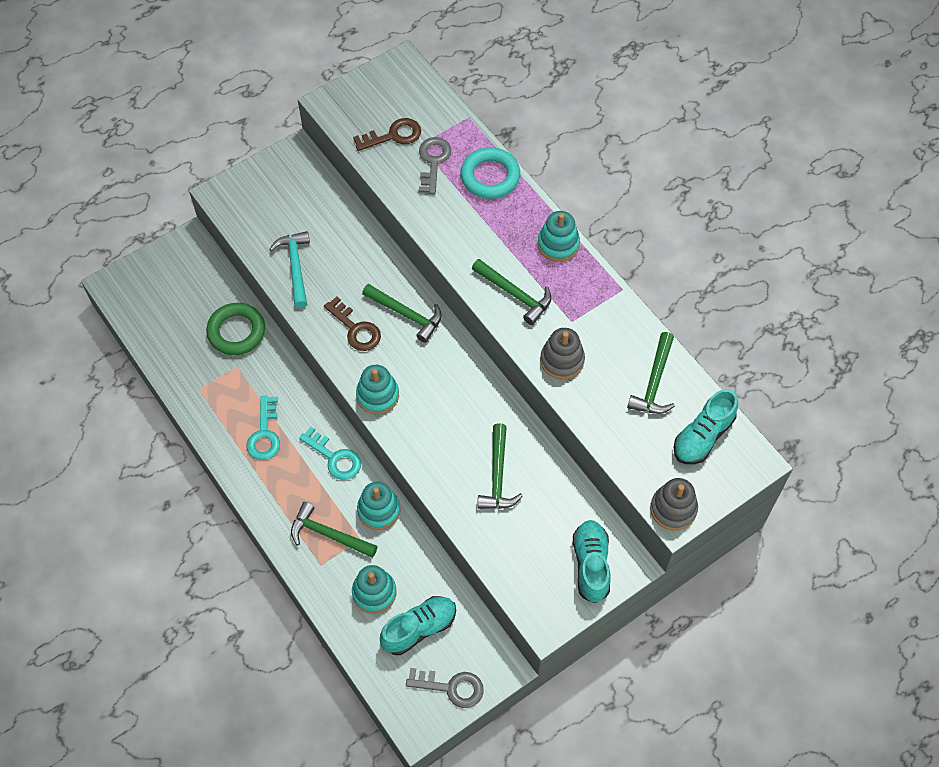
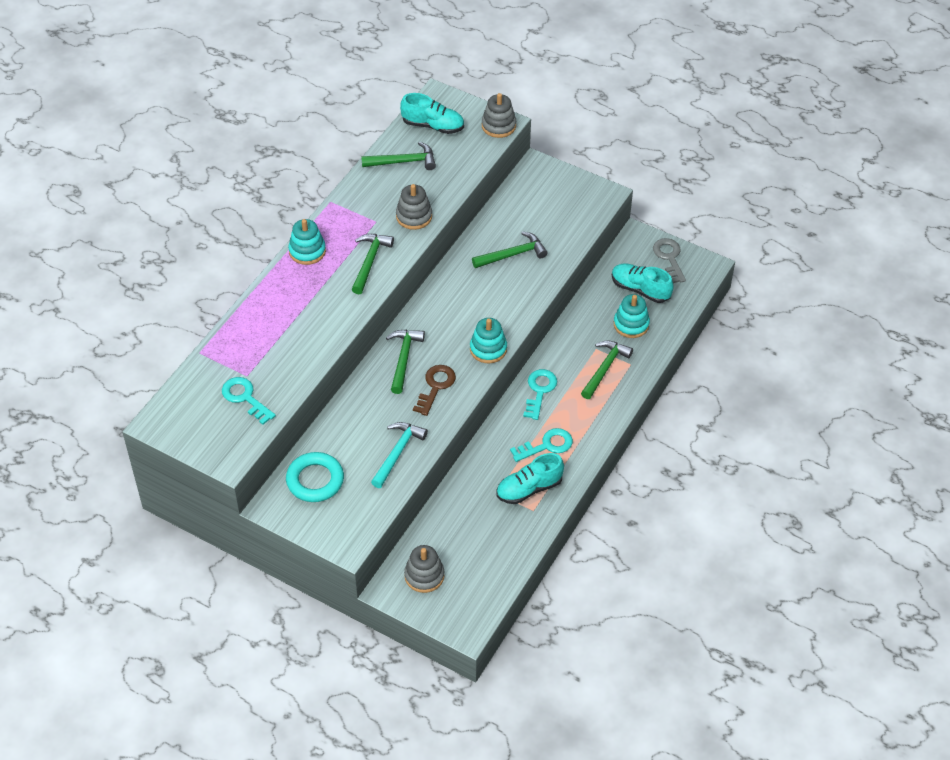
camera: 115 degrees left, 10 degrees down
(186, 273) = (424, 576): none -> grey stacking toy
(236, 332) = (463, 508): green ring -> none
(295, 267) = (397, 453): turquoise hammer -> turquoise hammer turned 150 degrees clockwise
(329, 535) = (604, 369): green hammer -> green hammer turned 150 degrees counterclockwise
(379, 510) = (566, 346): turquoise stacking toy -> none
(393, 136) = (245, 398): brown key -> turquoise key
(433, 162) = (261, 359): grey key -> none
(490, 176) = (259, 316): turquoise ring -> turquoise ring (315, 480)
(591, 565) = (549, 184): turquoise shoe -> turquoise shoe (529, 488)

